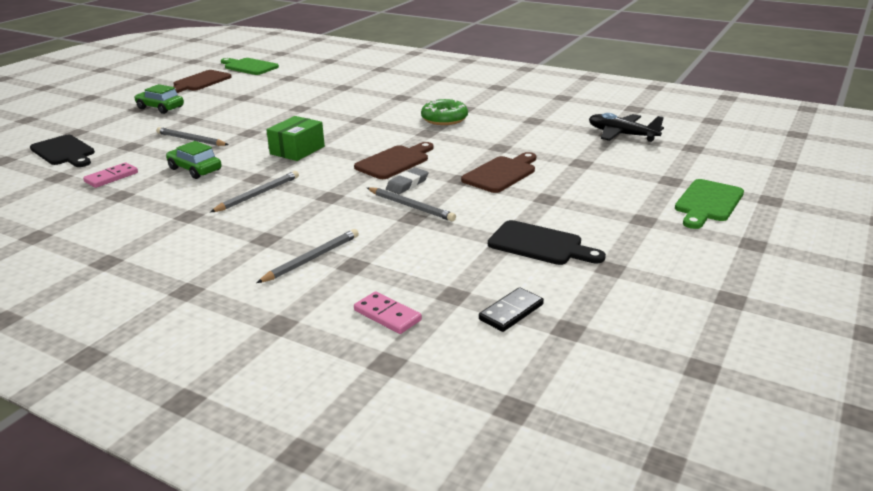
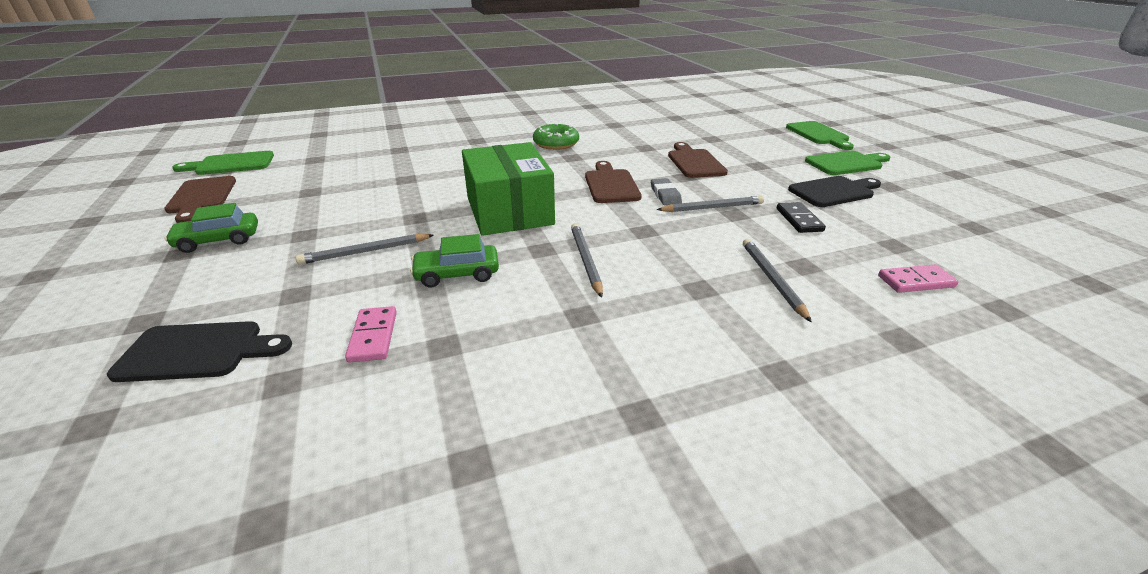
camera: 50 degrees left, 5 degrees up
(297, 150) = (509, 211): green box -> green box, size x1.69
(511, 312) = (938, 235): black domino -> black domino (799, 220)
(622, 135) = (683, 116): black plane -> none
(637, 234) = (846, 163): none -> green cutting board

